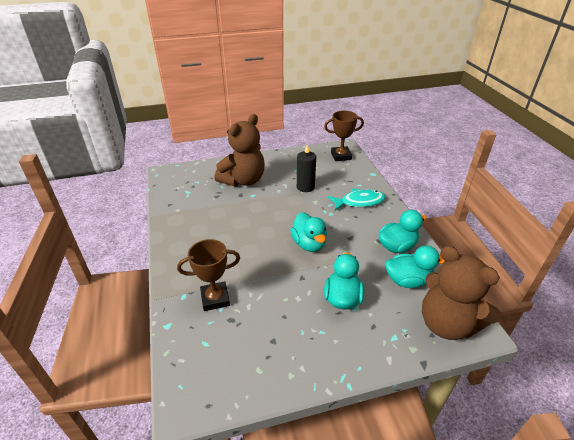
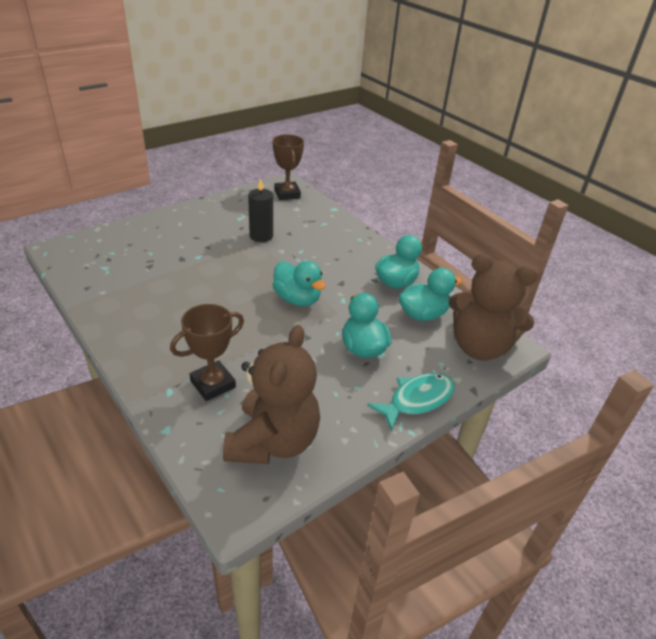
camera: 25 degrees left, 0 degrees up
(243, 180) = (176, 241): brown teddy bear -> brown teddy bear (273, 441)
(341, 156) = (287, 194): brown trophy -> brown trophy turned 75 degrees counterclockwise
(359, 202) = (333, 242): turquoise fish -> turquoise fish (417, 400)

